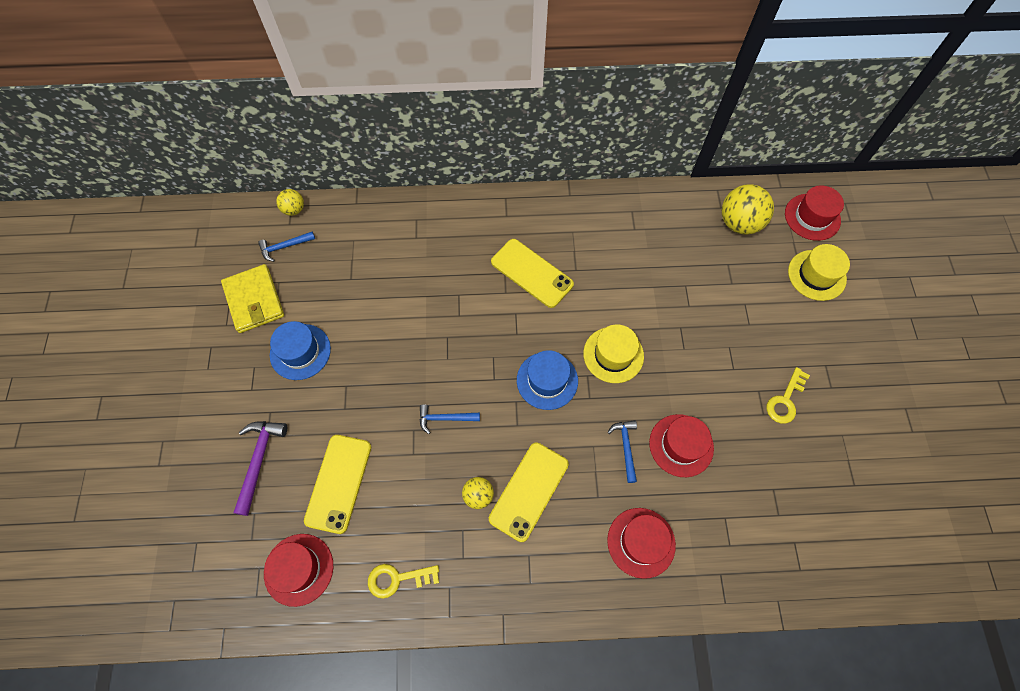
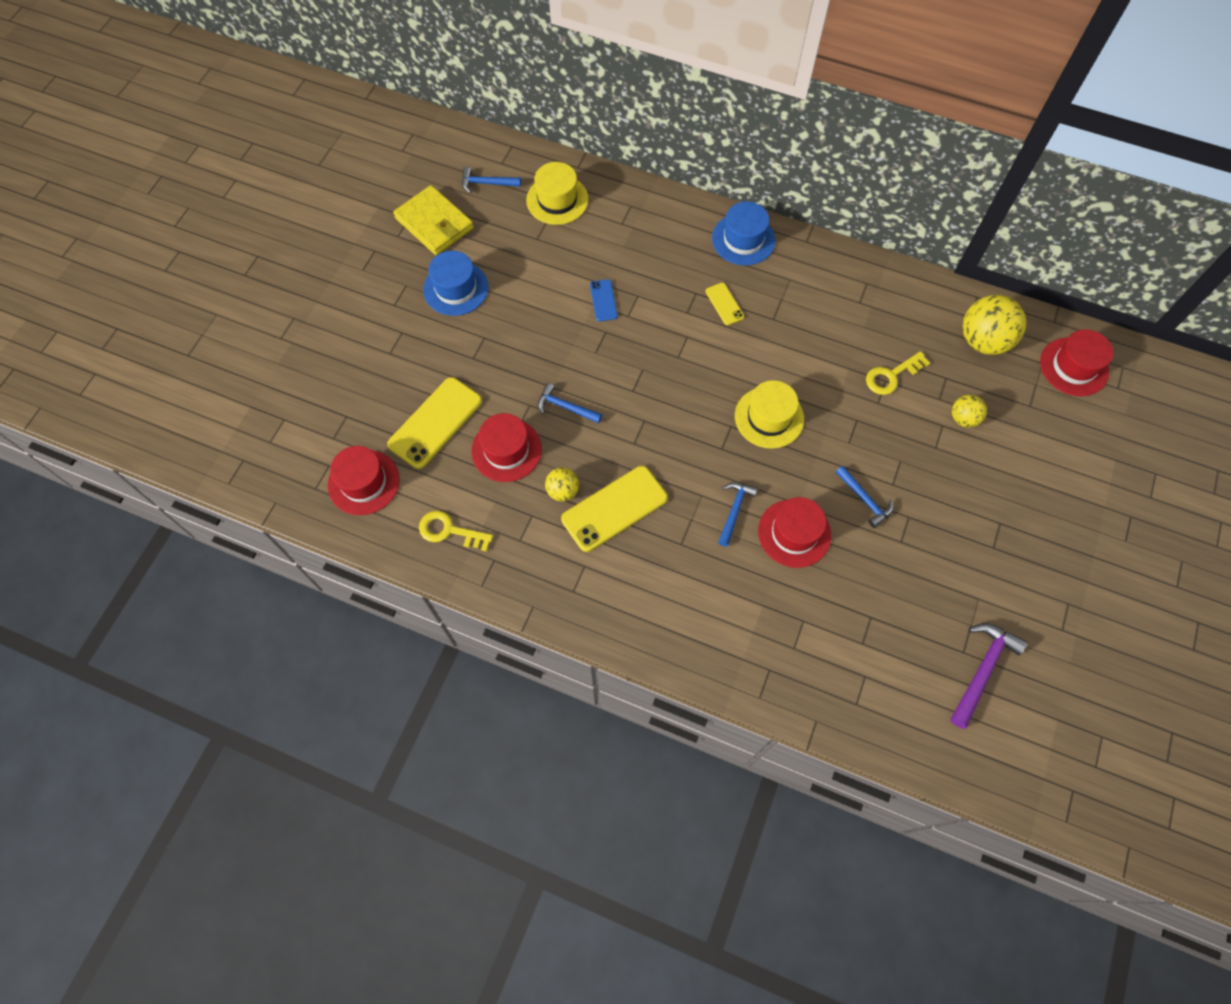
camera: 25 degrees right, 0 degrees up
(254, 300) = (434, 223): yellow wallet -> yellow wallet turned 45 degrees counterclockwise
(259, 460) = (372, 371): purple hammer -> purple hammer (982, 670)
(294, 210) = (513, 151): yellow ball -> yellow ball (963, 418)
(432, 310) = (603, 300): none -> blue phone
(531, 273) = (724, 304): yellow phone -> yellow phone, size x0.50
(547, 380) = (686, 414): blue hat -> blue hat (743, 239)
(641, 542) = (703, 604): red hat -> red hat (506, 450)
(719, 392) = (864, 500): none -> blue hammer
(785, 400) = (933, 538): yellow key -> yellow key (891, 376)
(816, 275) = (1043, 428): yellow hat -> yellow hat (557, 200)

